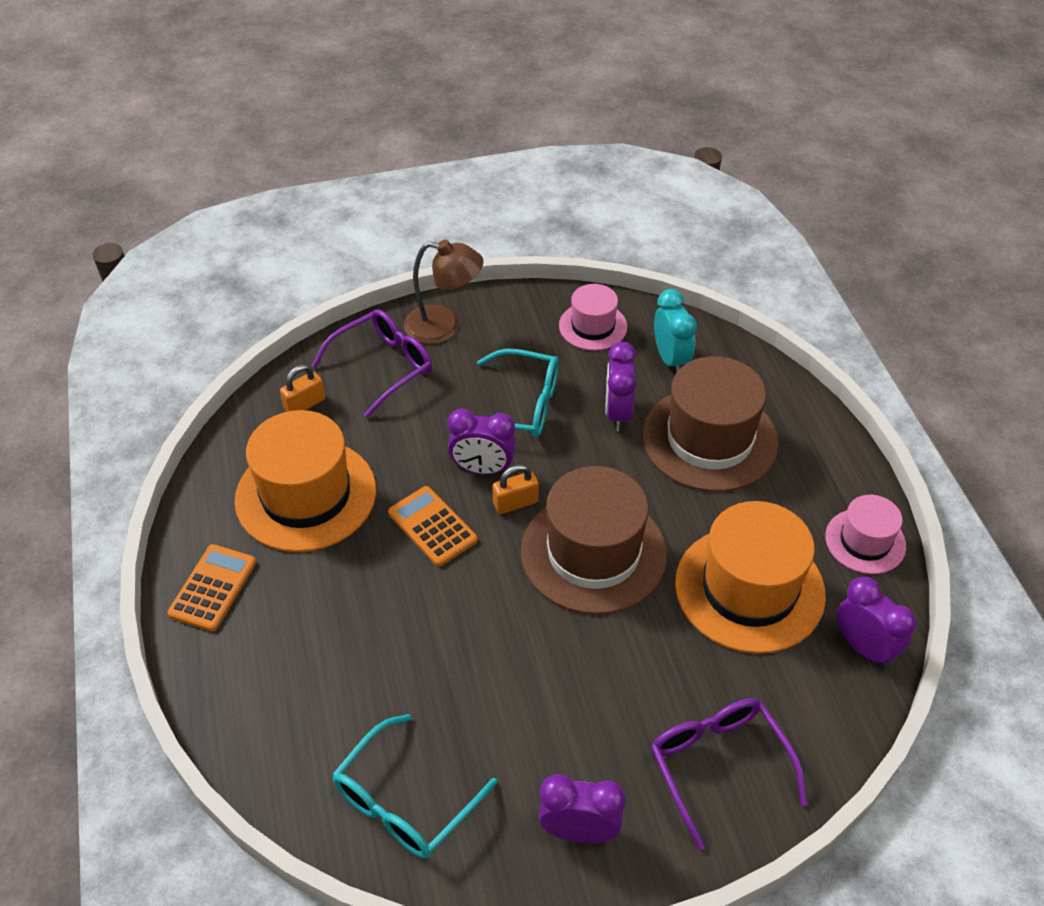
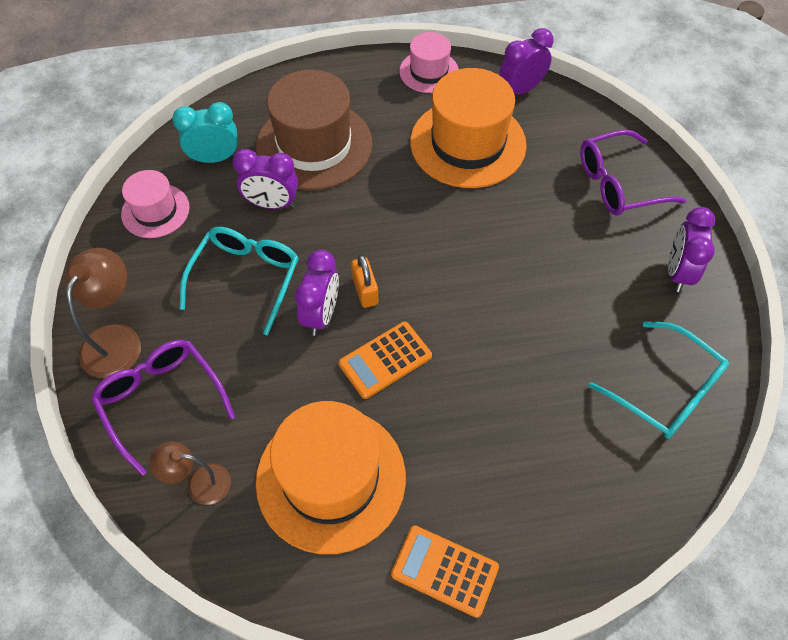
camera: 85 degrees left, 10 degrees up
(305, 404) = (200, 483): orange padlock -> brown lamp
(593, 553) = (426, 238): brown hat -> none

